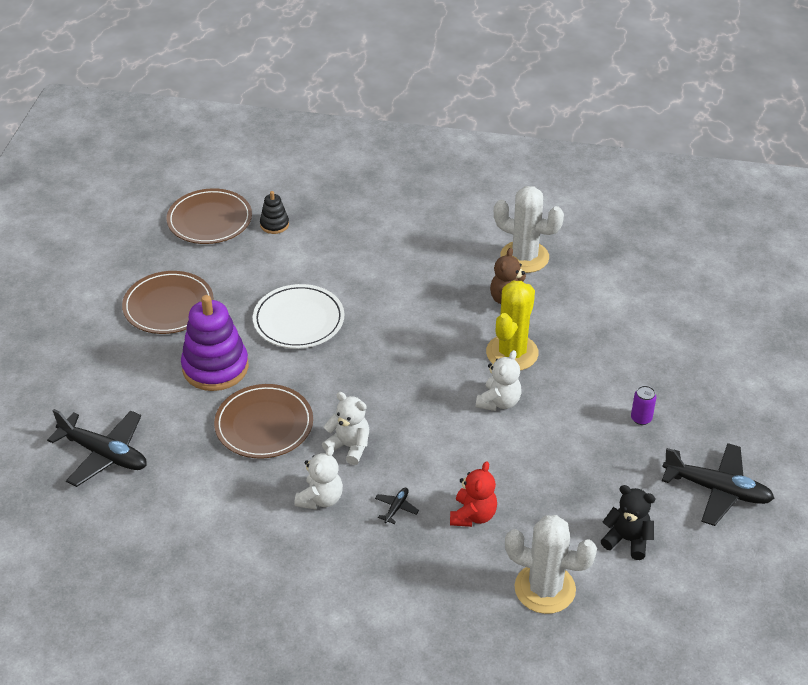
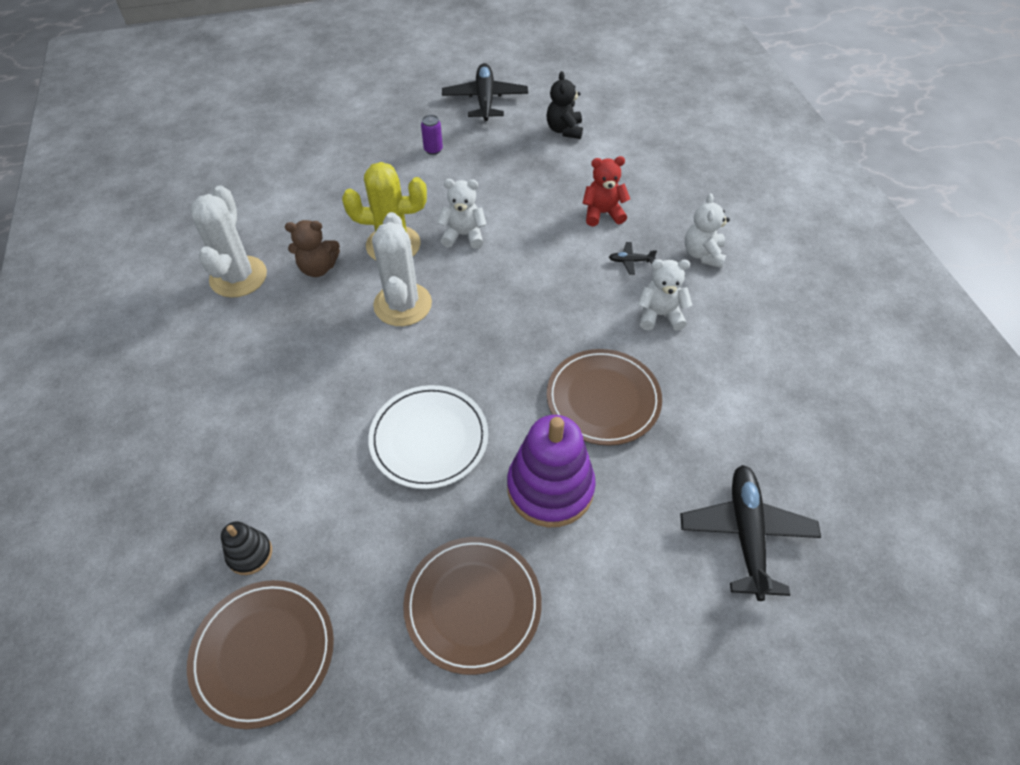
camera: 115 degrees left, 10 degrees up
(349, 446) = (585, 319): white teddy bear -> white teddy bear (703, 254)
(545, 589) = (640, 158): white cactus -> white cactus (402, 304)

